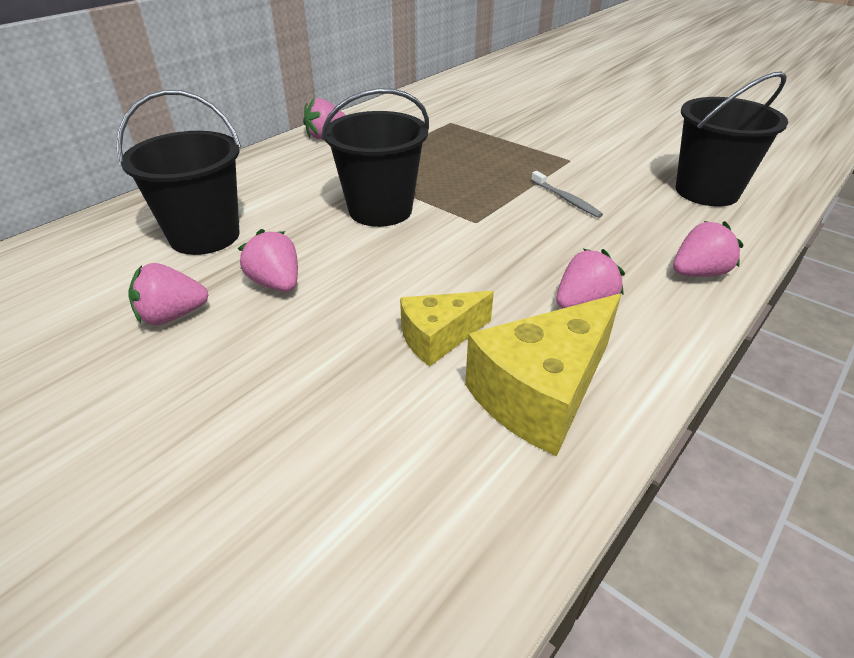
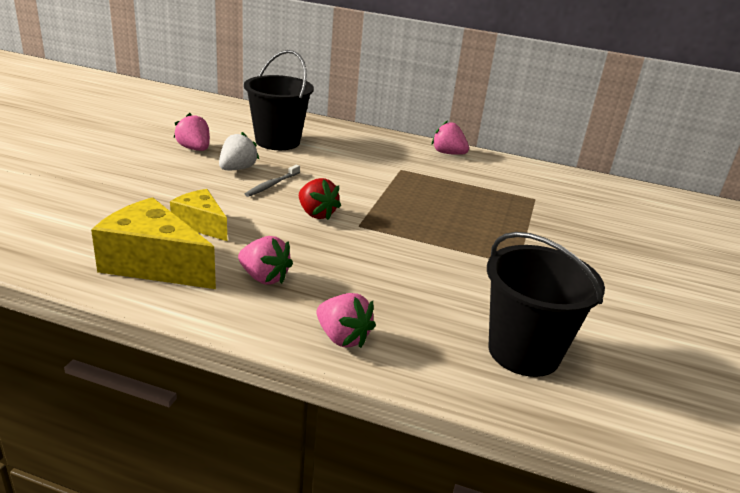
camera: 65 degrees right, 10 degrees down
(276, 283) = (237, 169): pink strawberry -> white strawberry
(380, 210) = (348, 187): black bucket -> none
(440, 243) = (316, 214): none -> red strawberry
(566, 199) = (430, 264): grey toothbrush -> grey toothbrush (272, 185)

